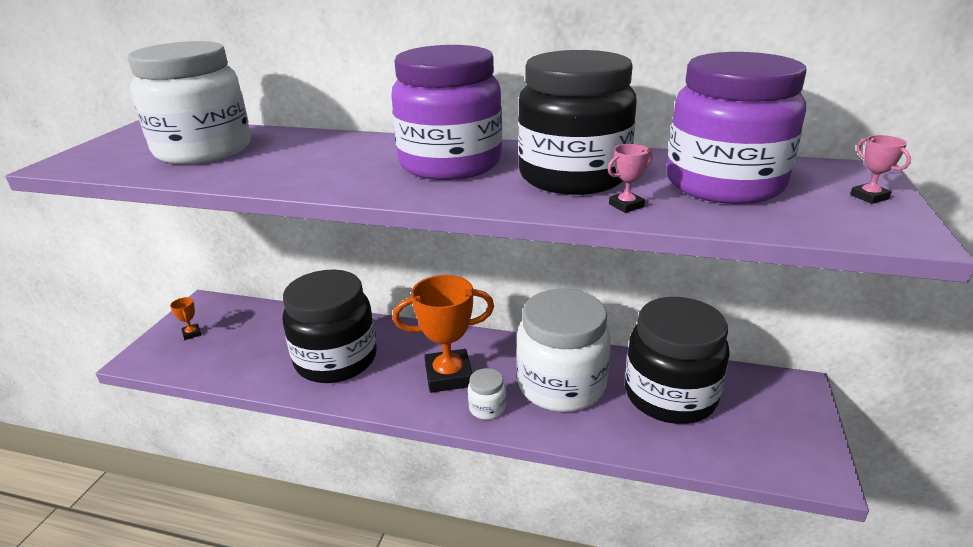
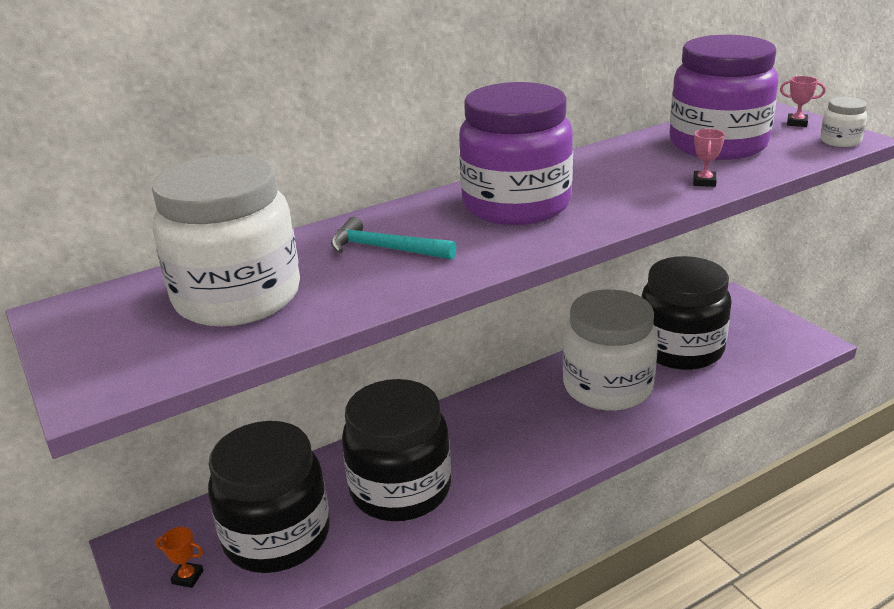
camera: 45 degrees left, 0 degrees up
(319, 156) = (384, 248): none -> turquoise hammer
(448, 376) = (519, 435): orange trophy -> none
(487, 408) = (587, 436): white jar -> white jar (840, 141)
(573, 176) = (624, 177): black jar -> black jar (277, 536)

